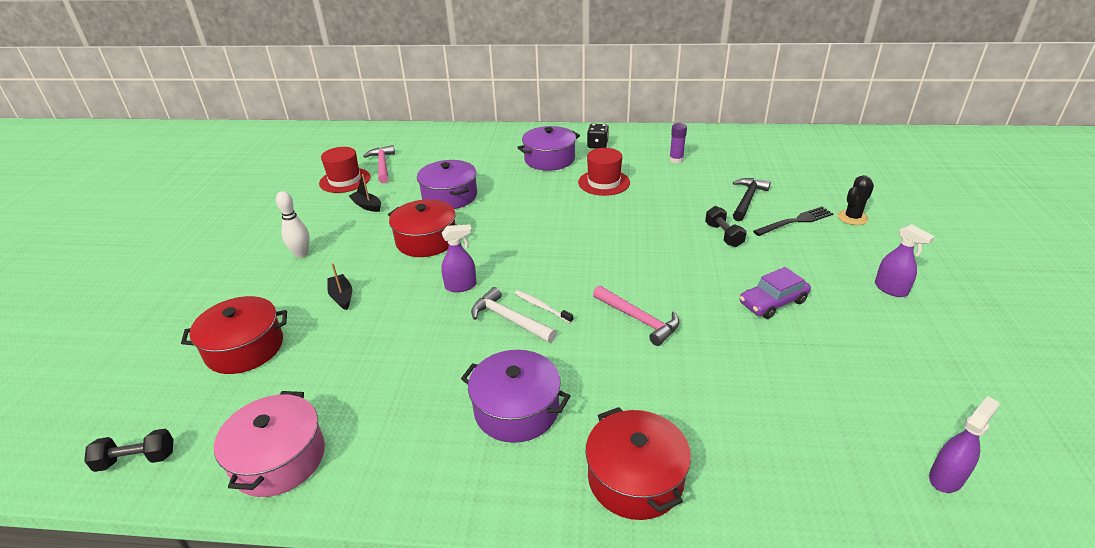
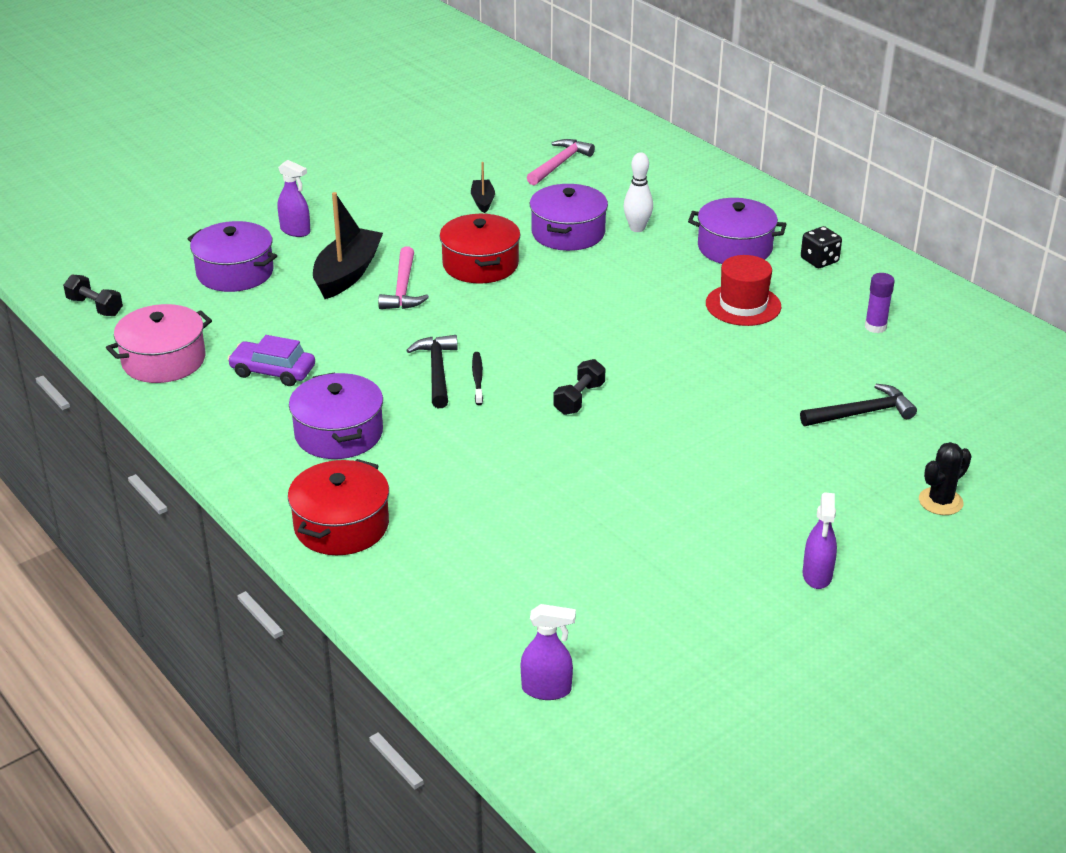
camera: 45 degrees right, 0 degrees up
(245, 348) = (235, 272): red pot -> purple pot
(301, 254) = (369, 218): white bowling pin -> white bowling pin (637, 228)
(342, 296) = (347, 274): black boat -> black boat, size x1.95
(345, 180) = (502, 162): red hat -> none
(461, 286) = (444, 321): purple spray bottle -> purple spray bottle (295, 231)
(509, 319) = (437, 371): white hammer -> black hammer
(541, 306) = (477, 378): white toothbrush -> black toothbrush
(638, 319) = (534, 439): pink hammer -> pink hammer (403, 288)
(723, 235) = (757, 427): black dumbbell -> black dumbbell (579, 399)
(773, 302) = (677, 506): purple car -> purple car (273, 371)
(796, 221) = (867, 464): black fork -> none
(852, 218) = (940, 501): black cactus -> black cactus turned 45 degrees counterclockwise

